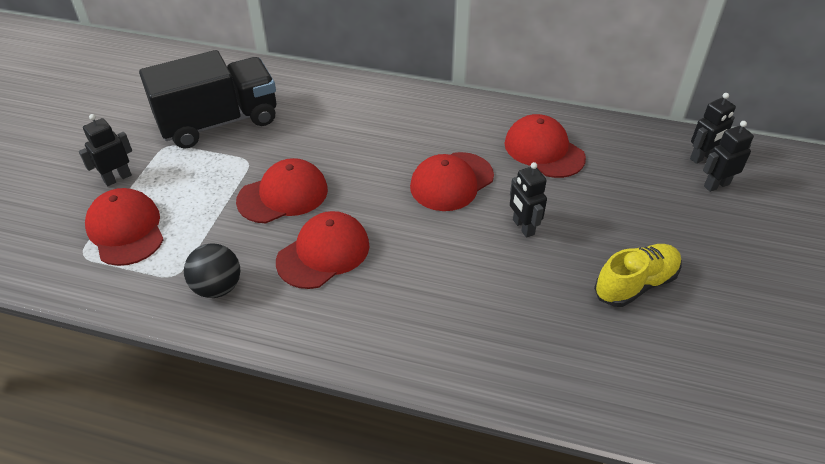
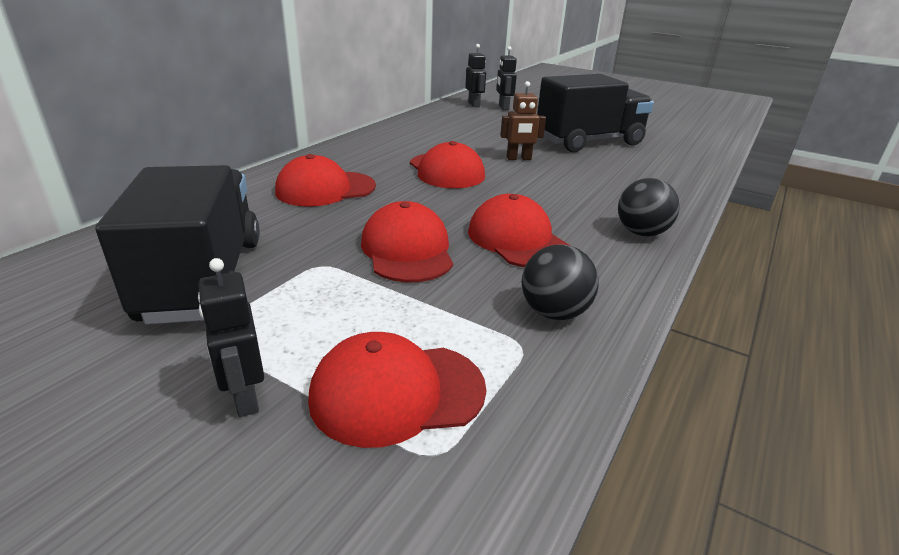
camera: 75 degrees left, 15 degrees down
(372, 340) = (641, 233): none -> black ball
(523, 227) = (519, 158): black robot -> brown robot
(544, 150) = (431, 137): red cap -> red cap (325, 189)
(635, 284) = (589, 141): yellow shoe -> black truck

